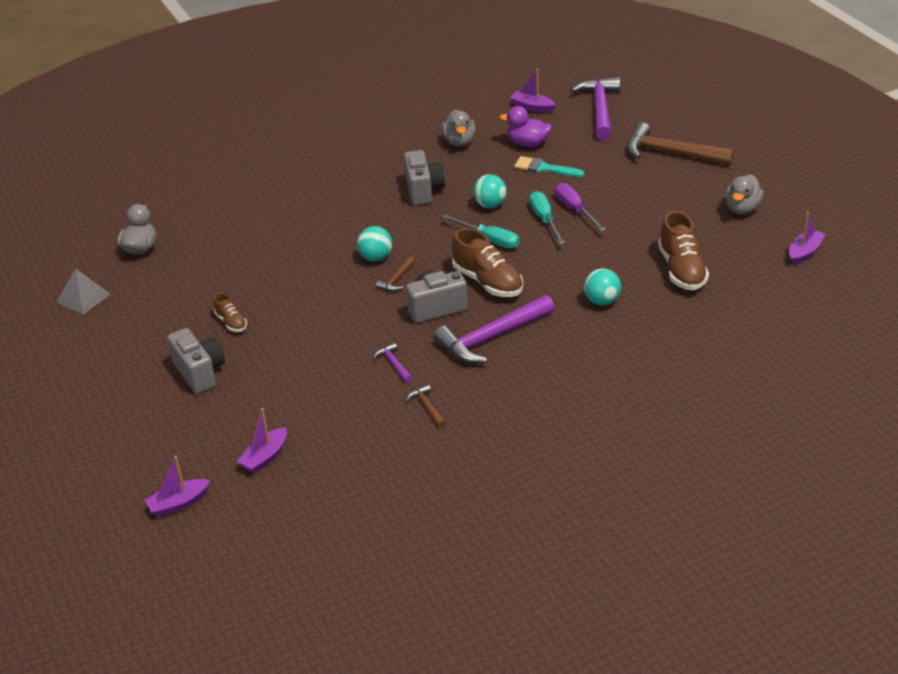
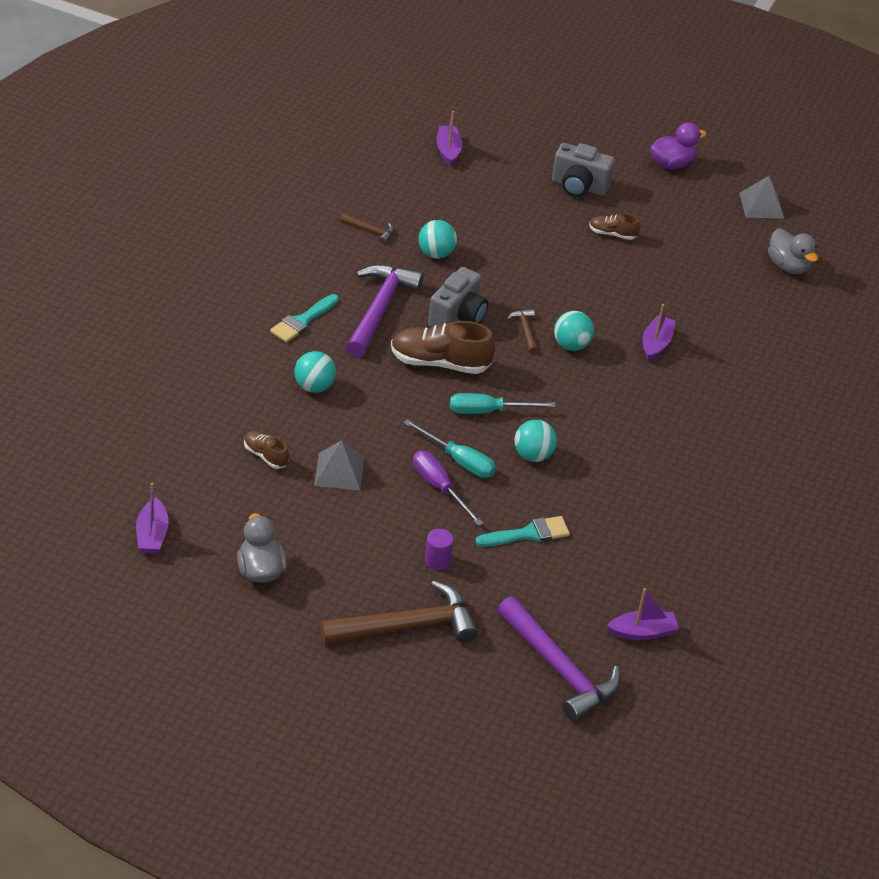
camera: 135 degrees right, 5 degrees up
(178, 503) = (468, 102): purple boat -> purple boat (656, 344)
(394, 364) = (436, 253): purple hammer -> turquoise ball
(423, 190) = (620, 444): grey camera -> none
(459, 142) = (663, 532): grey duck -> none
(528, 143) = (585, 565): purple duck -> purple duck (672, 164)
(564, 352) = (302, 321): none -> turquoise brush
(575, 210) = (439, 488): purple screwdriver -> purple screwdriver turned 150 degrees counterclockwise
(618, 175) = (437, 560): none -> purple cylinder
(636, 242) = (339, 471): none -> grey pyramid
(681, 270) = (265, 456): brown shoe -> brown shoe, size x0.53

